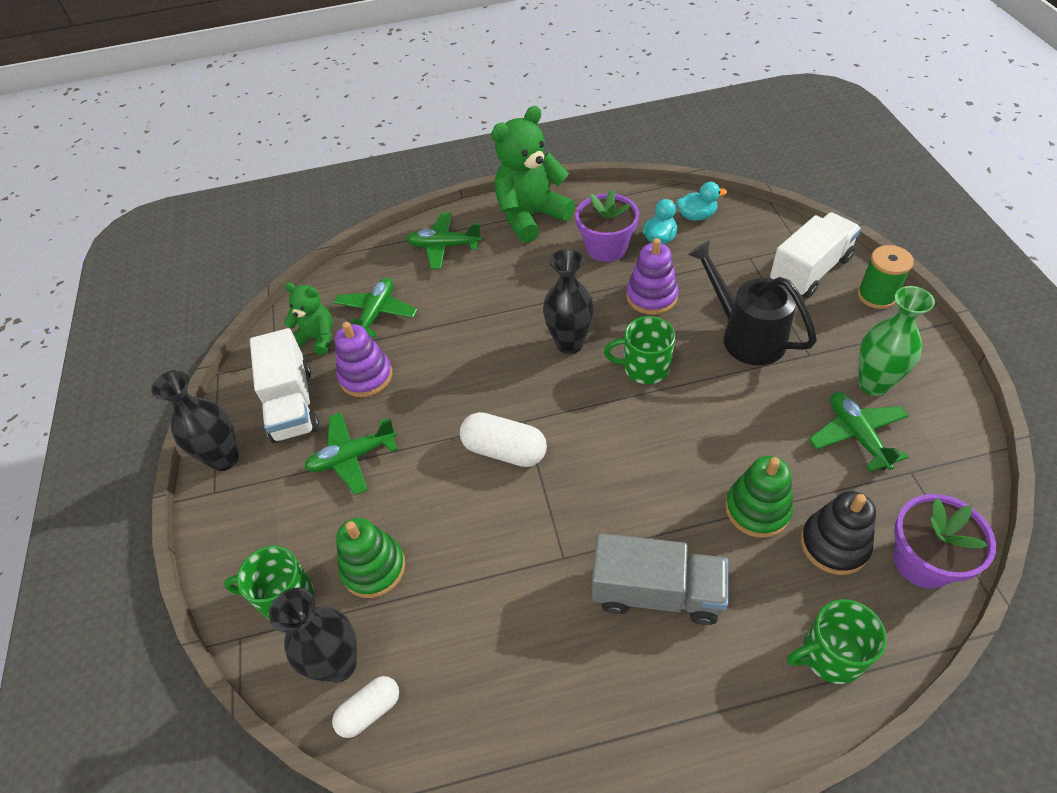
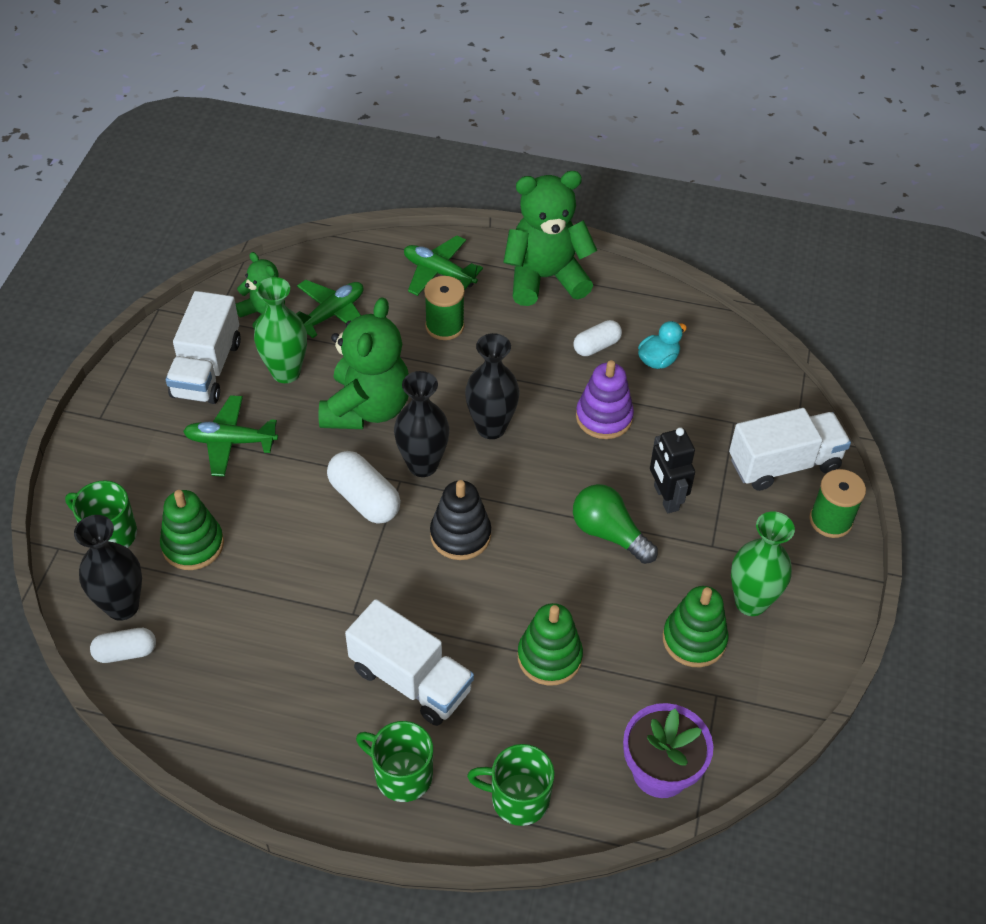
camera: 20 degrees right, 0 degrees up
(224, 458) = (123, 392): black vase -> black vase (423, 465)
(366, 376) = (286, 372): purple stacking toy -> green vase
(456, 374) = (367, 408): none -> green teddy bear
(476, 283) = (444, 326): none -> green spool
(606, 248) = (596, 346): purple flower pot -> white capsule
(644, 367) = (544, 483): green mug -> green mug (402, 775)
(657, 592) = (411, 680): grey truck -> white truck
(696, 216) = (714, 353): turquoise duck -> none
(725, 383) = (609, 533): none -> green light bulb
(745, 335) = (665, 498): black watering can -> black robot
(834, 544) = (593, 718): black stacking toy -> black stacking toy (460, 535)
(857, 435) = (694, 639): green plane -> green stacking toy

